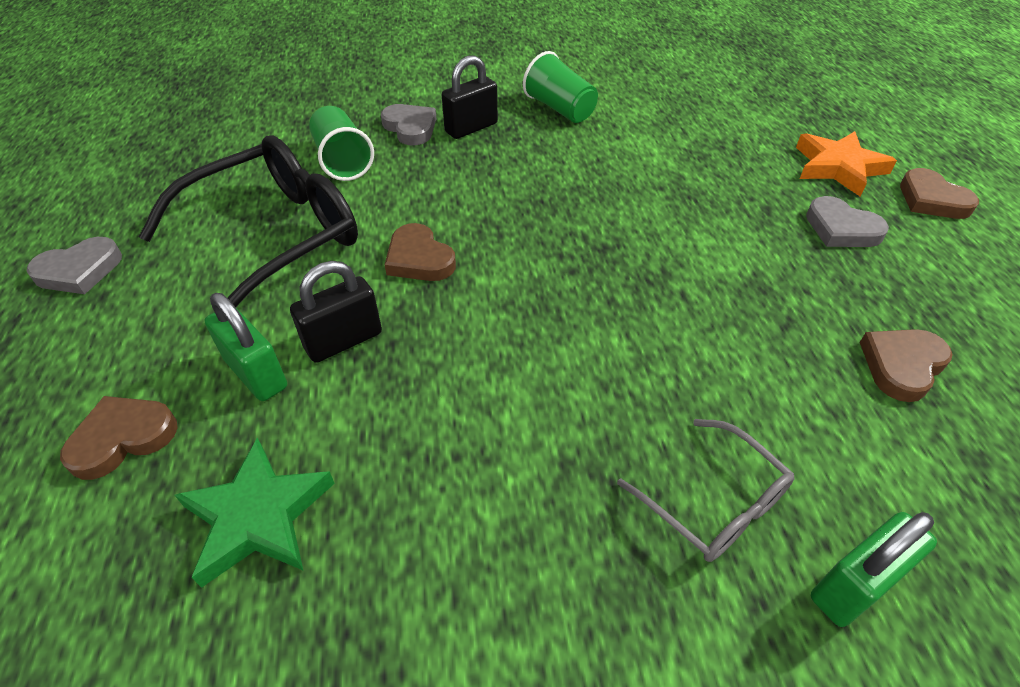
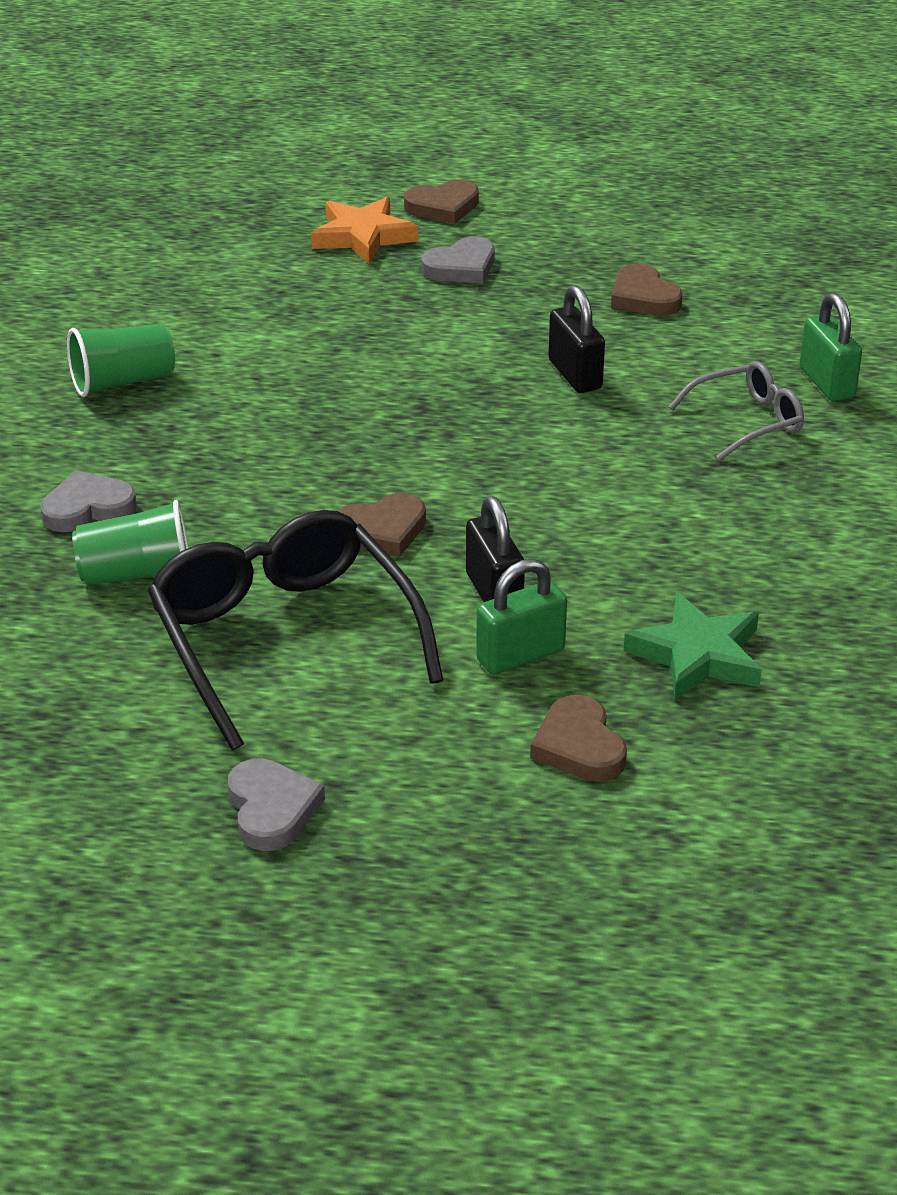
camera: 75 degrees left, 10 degrees down
(471, 128) = (122, 458): black padlock -> black padlock (575, 375)

